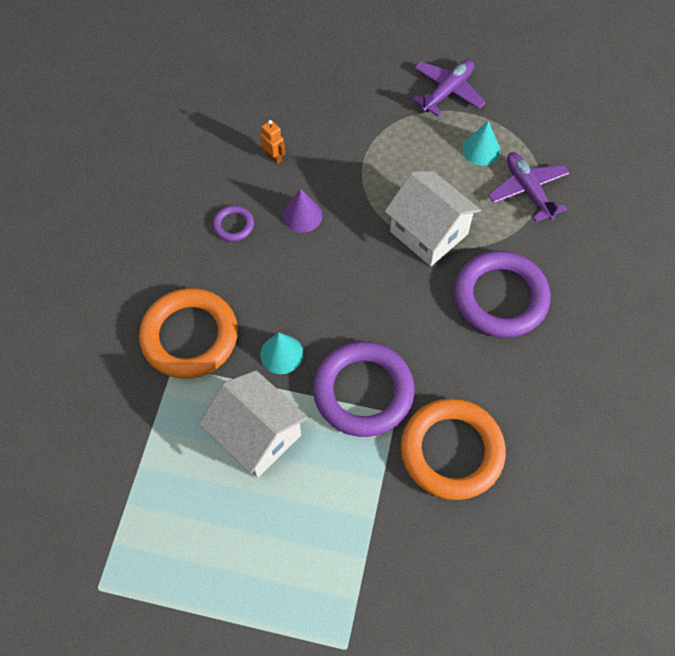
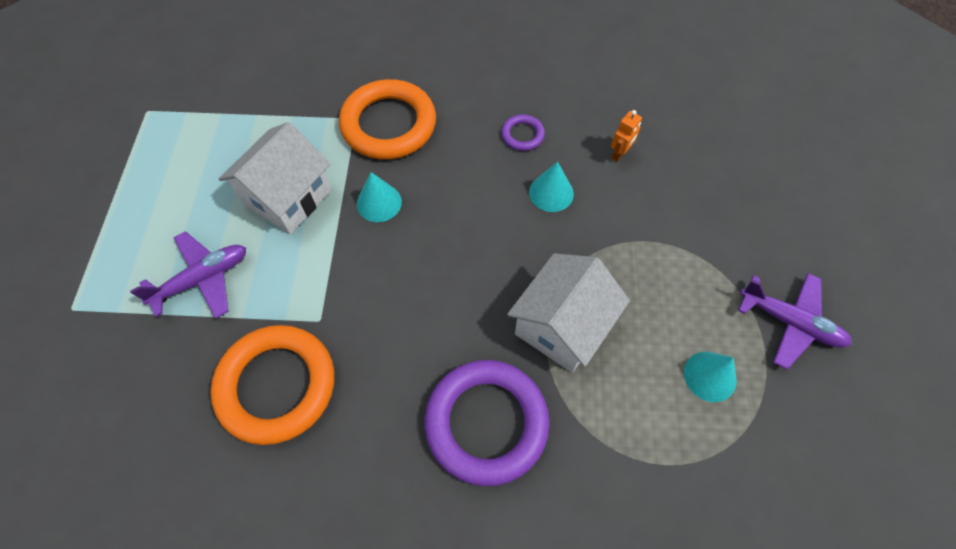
camera: 80 degrees right, 0 degrees up
(302, 215) = (551, 193): purple cone -> turquoise cone
(363, 392) = (343, 284): purple ring -> none
(528, 190) = (663, 445): purple plane -> purple plane (203, 279)

